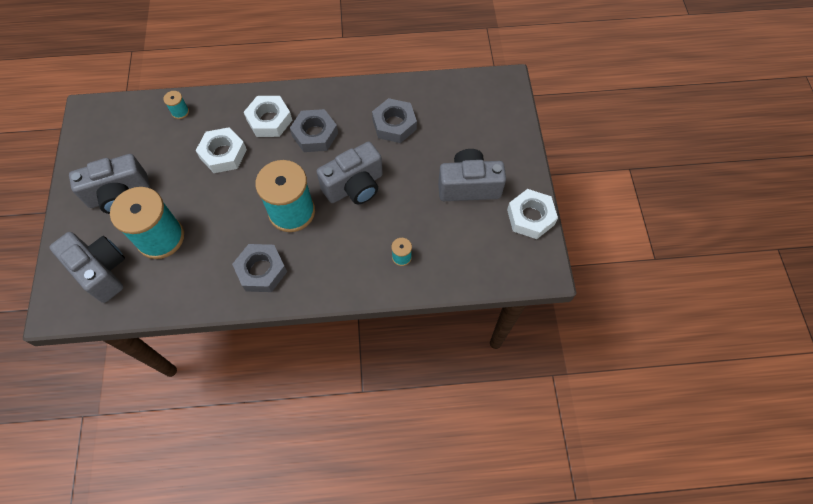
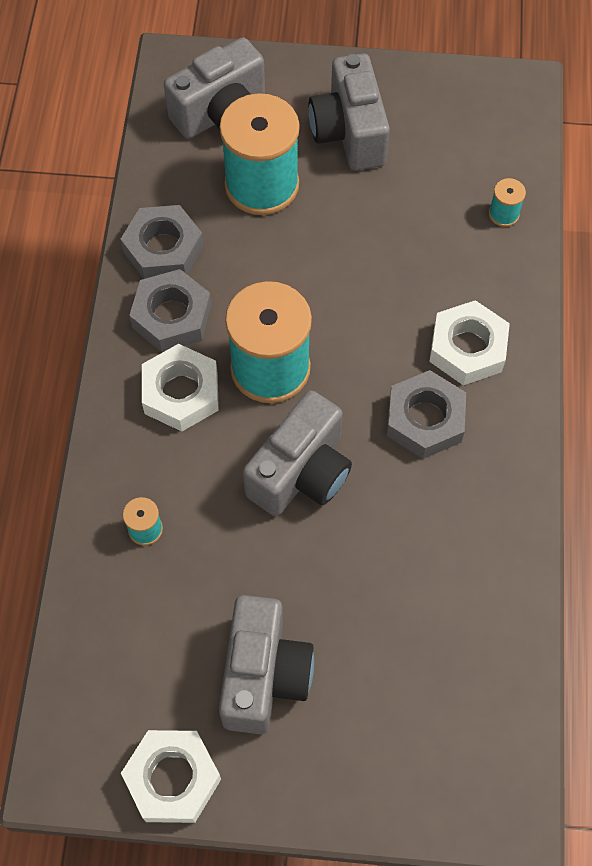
camera: 100 degrees right, 0 degrees up
(223, 154) = (405, 274): white nut -> white nut (181, 393)
(354, 186) = (301, 472): grey camera -> grey camera turned 120 degrees counterclockwise
(394, 124) = (428, 562): grey nut -> grey nut (163, 249)

